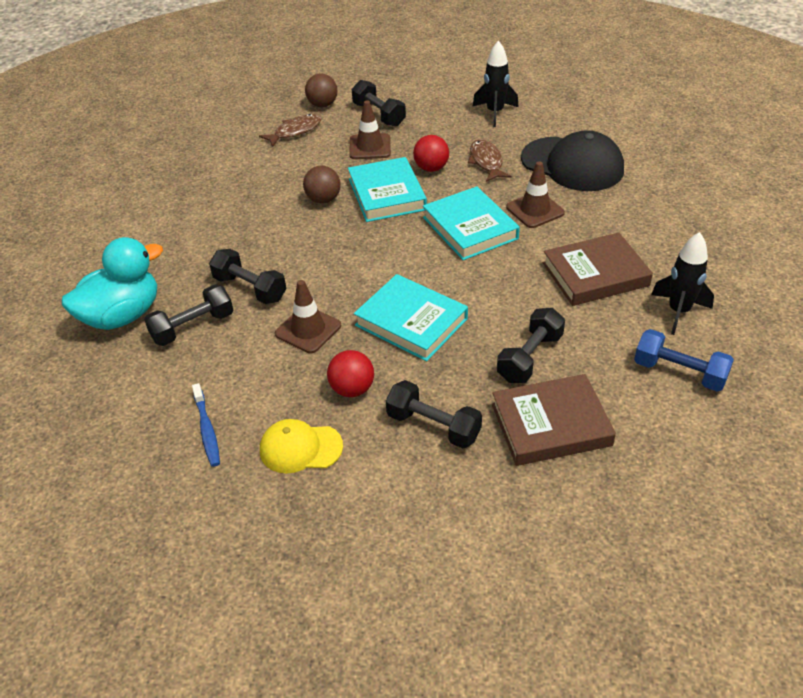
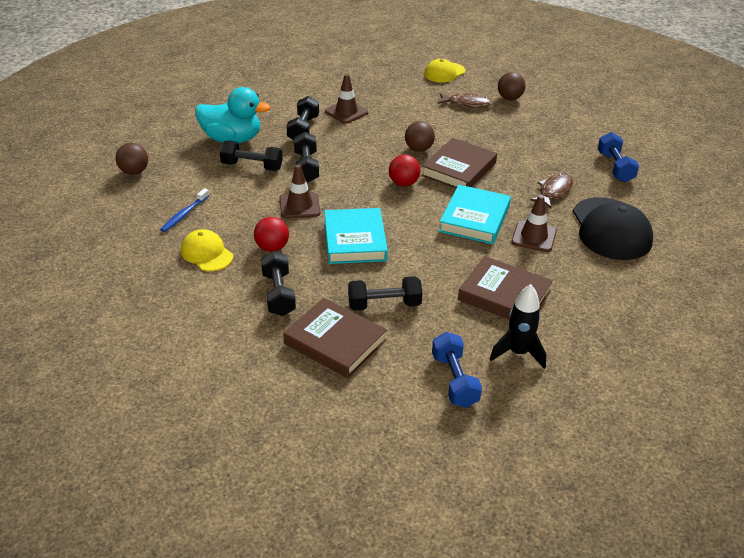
camera: 45 degrees right, 5 degrees down
(66, 431) = (134, 172): none -> brown ball
(227, 115) = (444, 73): none -> yellow cap
(370, 147) = (496, 138): brown traffic cone -> brown traffic cone (346, 112)
(379, 115) = (534, 123): black dumbbell -> black dumbbell (303, 129)
(387, 194) = (459, 169): turquoise book -> brown book
(431, 168) = (512, 172): red ball -> red ball (403, 183)
(495, 113) = (615, 167): black rocket -> blue dumbbell

